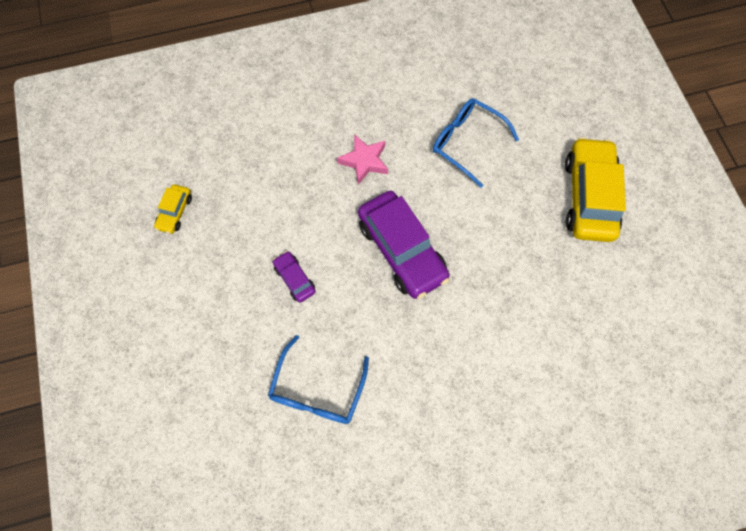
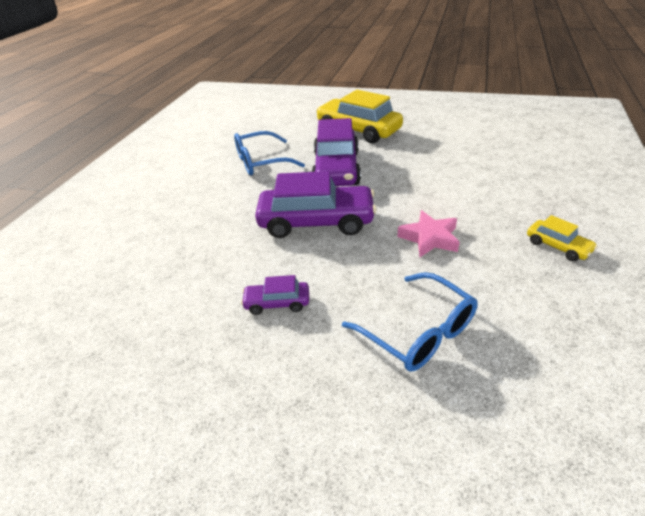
camera: 55 degrees left, 30 degrees down
(175, 212) = (83, 384): yellow car -> yellow car (558, 246)
(364, 161) = (212, 215): pink star -> pink star (429, 238)
(495, 219) = (336, 169): none -> purple car

